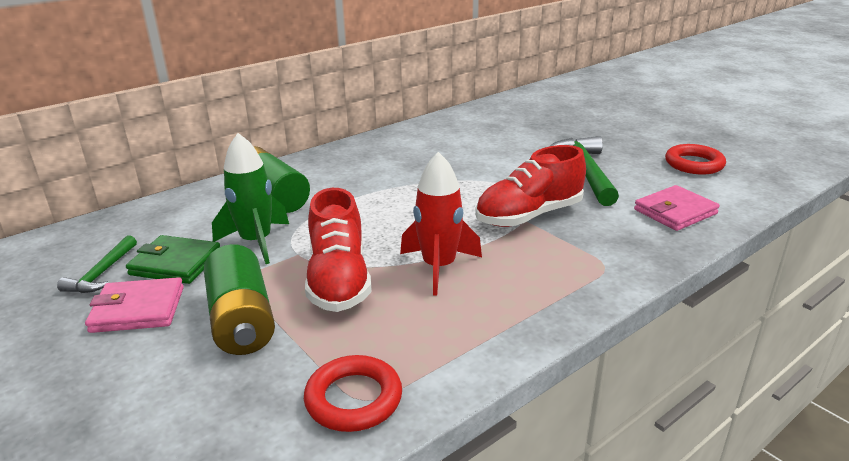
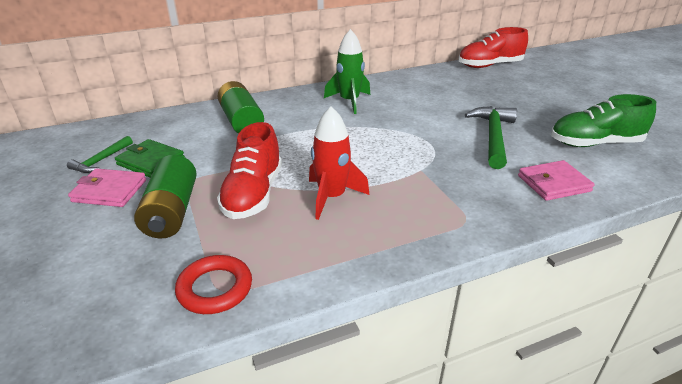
camera: 15 degrees right, 5 degrees up
(256, 242) = (212, 154): green rocket -> green rocket (349, 101)
(529, 216) = (425, 167): red shoe -> red shoe (489, 65)
(694, 164) = (594, 143): red ring -> green shoe

